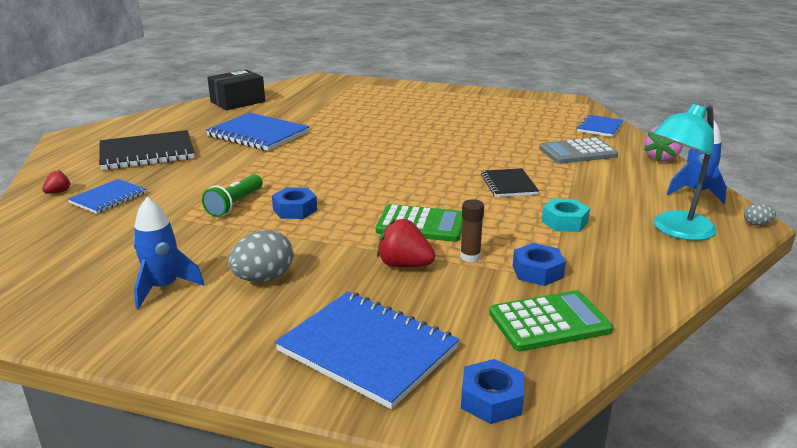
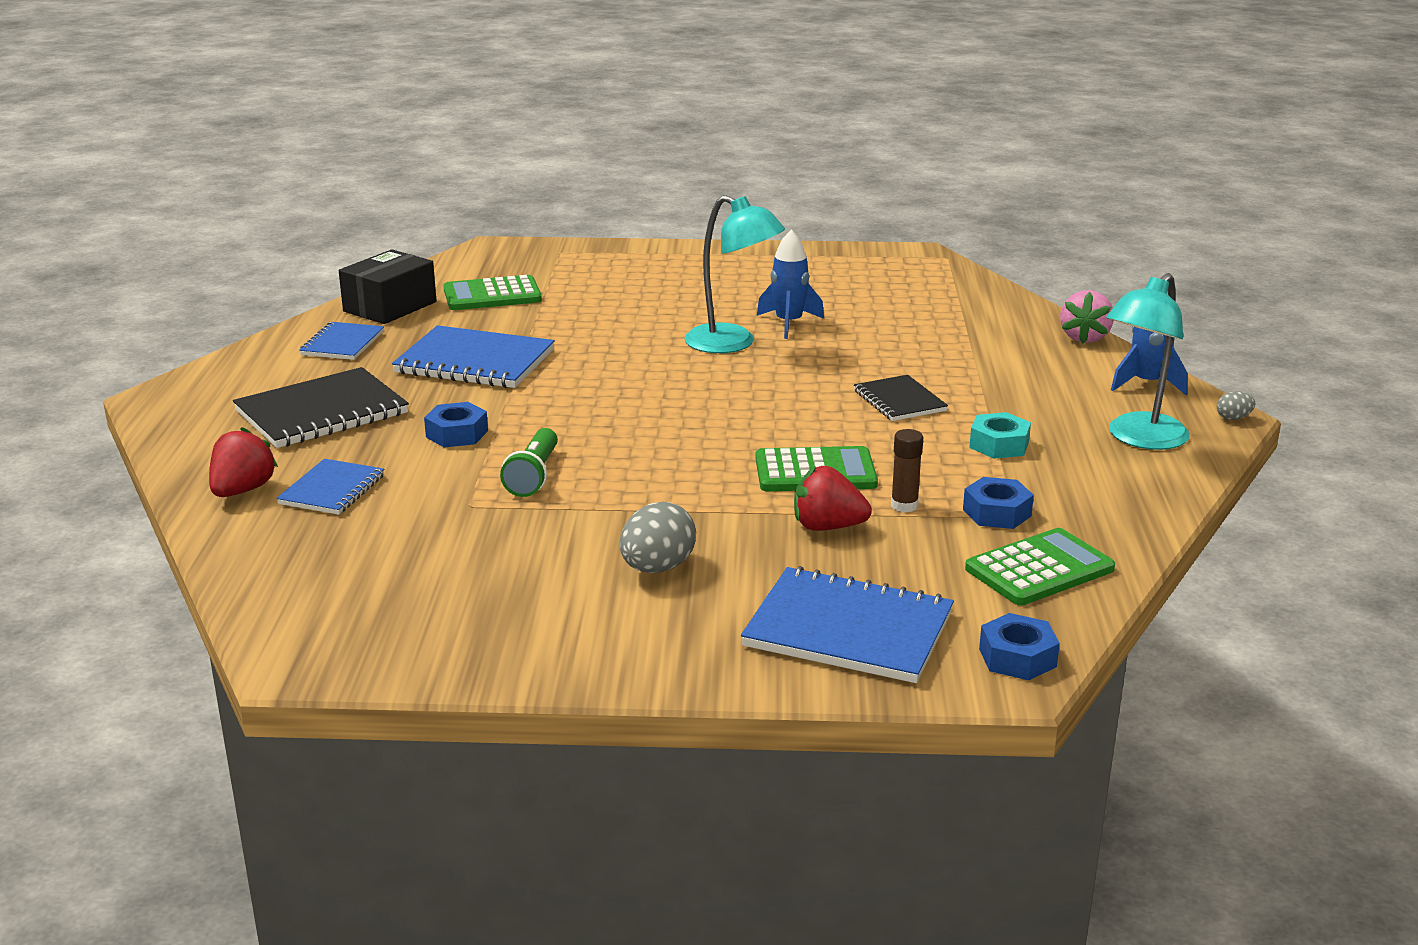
camera: 15 degrees left, 0 degrees up
(58, 192) = (242, 490): red strawberry -> red strawberry, size x1.80
(164, 288) = (534, 598): blue rocket -> blue rocket (789, 323)
(295, 210) = (626, 473): blue nut -> blue nut (457, 434)
(299, 101) = (492, 295): none -> green calculator
(420, 139) = (732, 344): none -> turquoise lamp
(577, 152) = (968, 340): grey calculator -> none
(599, 127) = (981, 297): blue notebook -> blue notebook (342, 343)

